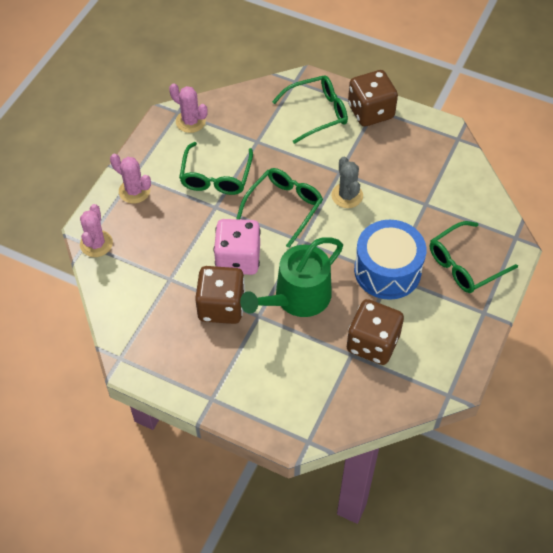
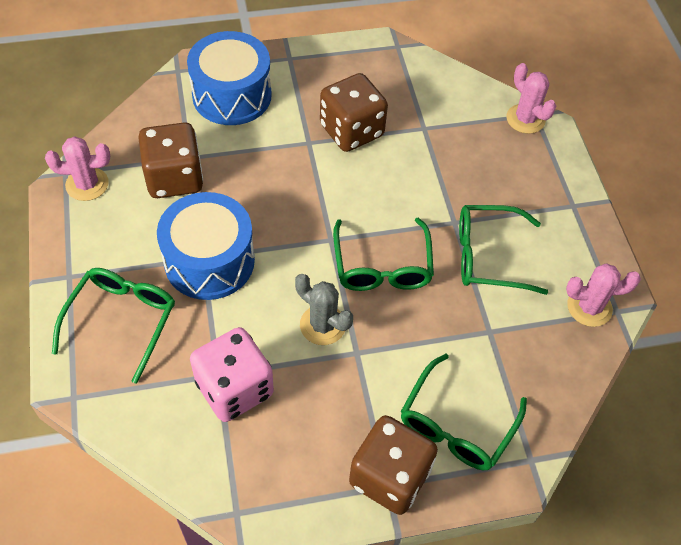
camera: 140 degrees right, 0 degrees up
(134, 191) = (552, 188): pink cactus -> pink cactus (87, 184)
(216, 176) = (489, 256): green glasses -> green glasses turned 60 degrees counterclockwise
(238, 259) = (378, 182): pink dice -> pink dice (234, 388)
(283, 390) = (232, 95): none -> blue drum
(297, 298) = (285, 179): green watering can -> none

